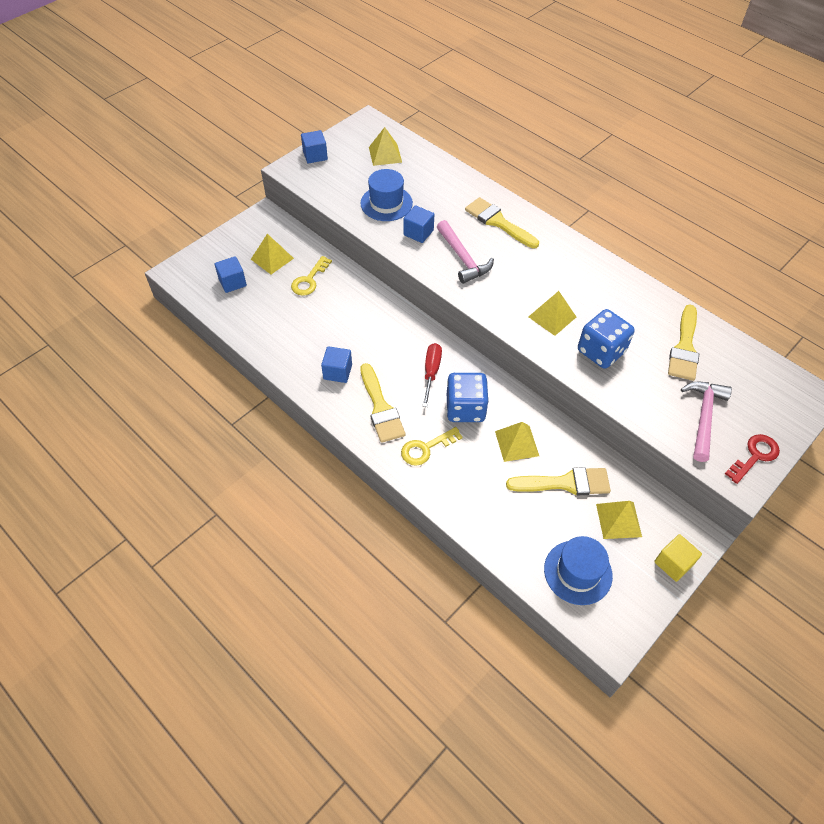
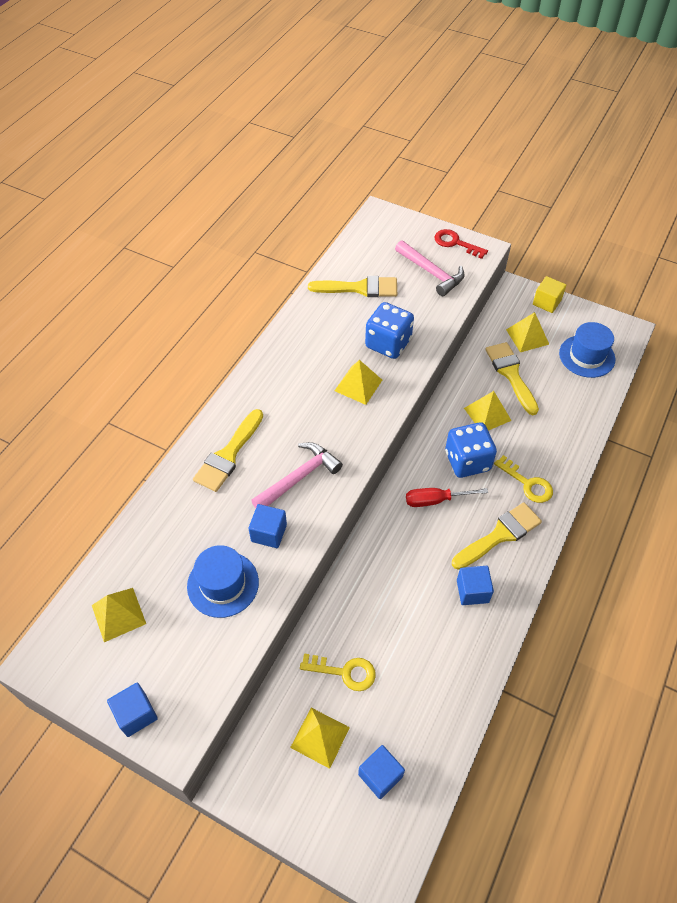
camera: 105 degrees left, 0 degrees up
(703, 417) = (431, 273): pink hammer -> pink hammer turned 135 degrees counterclockwise

